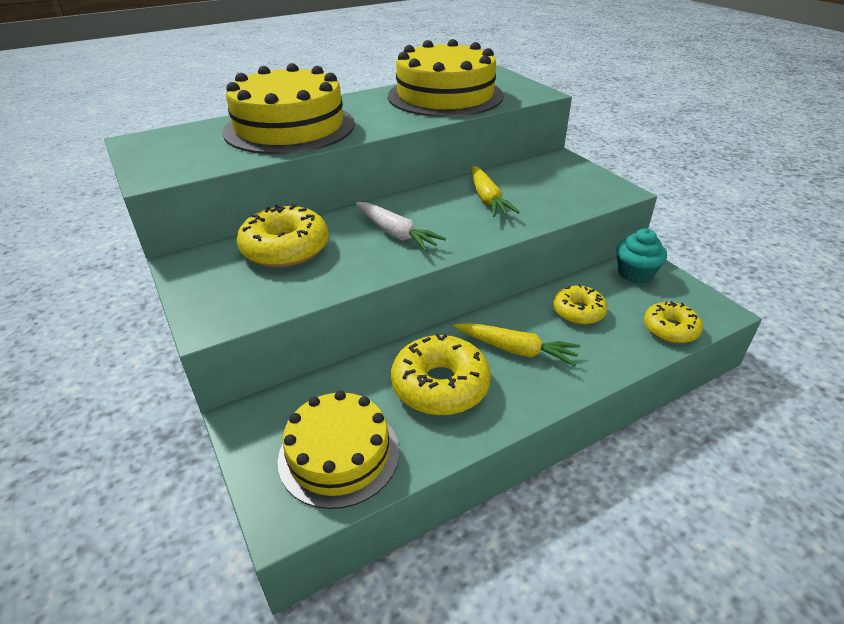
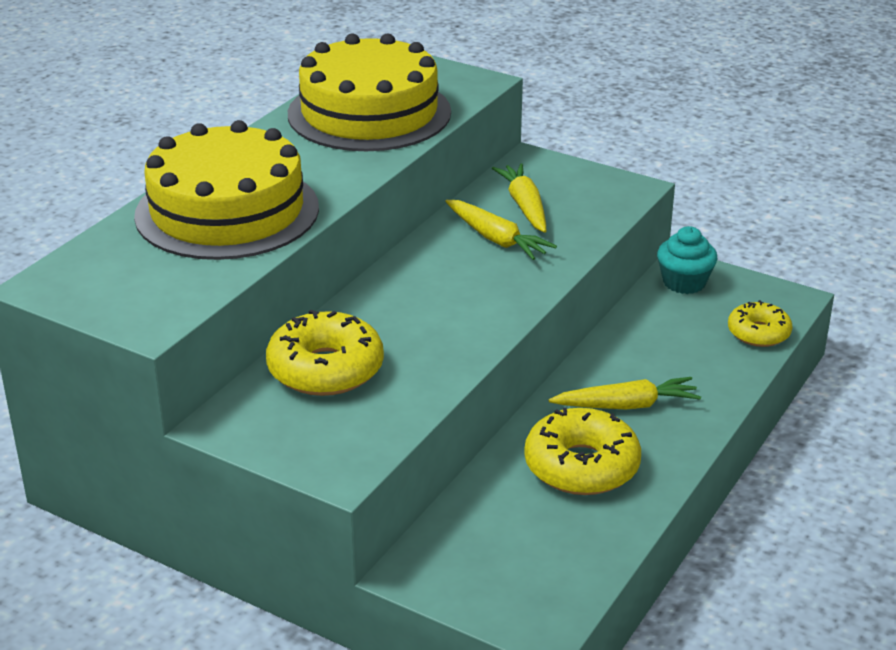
camera: 30 degrees left, 5 degrees down
(339, 454) = (542, 562): yellow cake -> none
(396, 233) = (435, 312): white carrot -> none
(528, 184) = (524, 206): none -> yellow carrot
(578, 311) = (657, 344): yellow donut -> none

